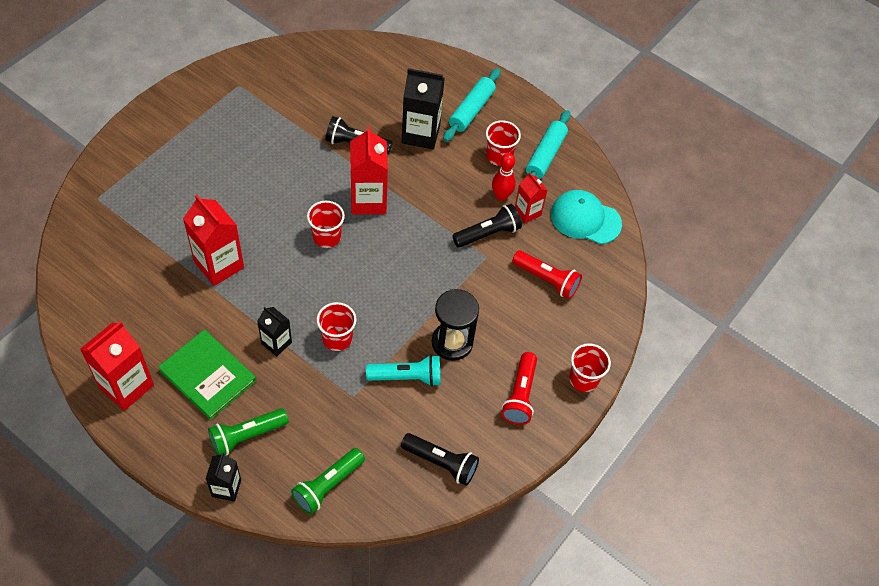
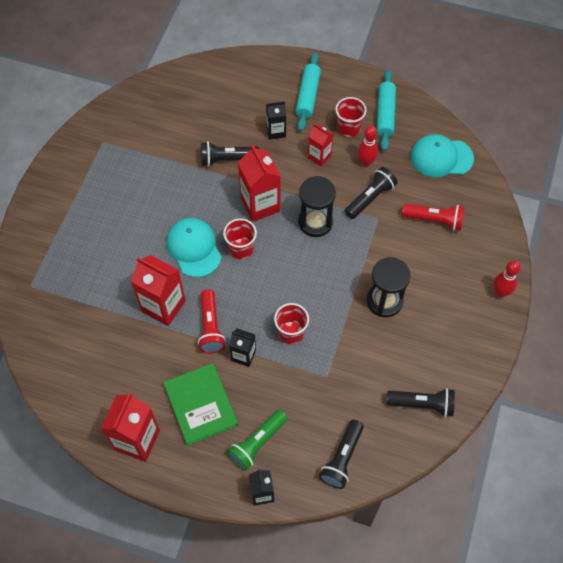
camera: 15 degrees left, 5 degrees up
(208, 376) = (200, 405): green book -> green book turned 45 degrees clockwise
(278, 219) = (194, 248): none -> turquoise cap
(328, 485) = (342, 459): green flashlight -> black flashlight
(407, 377) = (362, 343): turquoise flashlight -> none
(417, 238) = (315, 222): none -> black hourglass
(420, 134) = (276, 131): black carton -> black carton, size x0.58
(520, 395) = (458, 324): red flashlight -> red flashlight (211, 327)
(527, 212) = (393, 168): red carton -> red carton (319, 156)
(583, 379) = (500, 292): red cup -> red bowling pin

